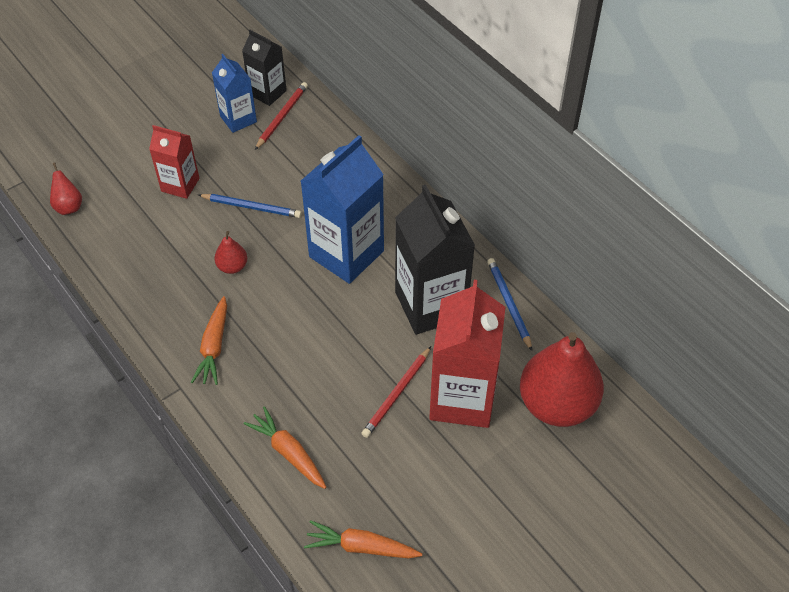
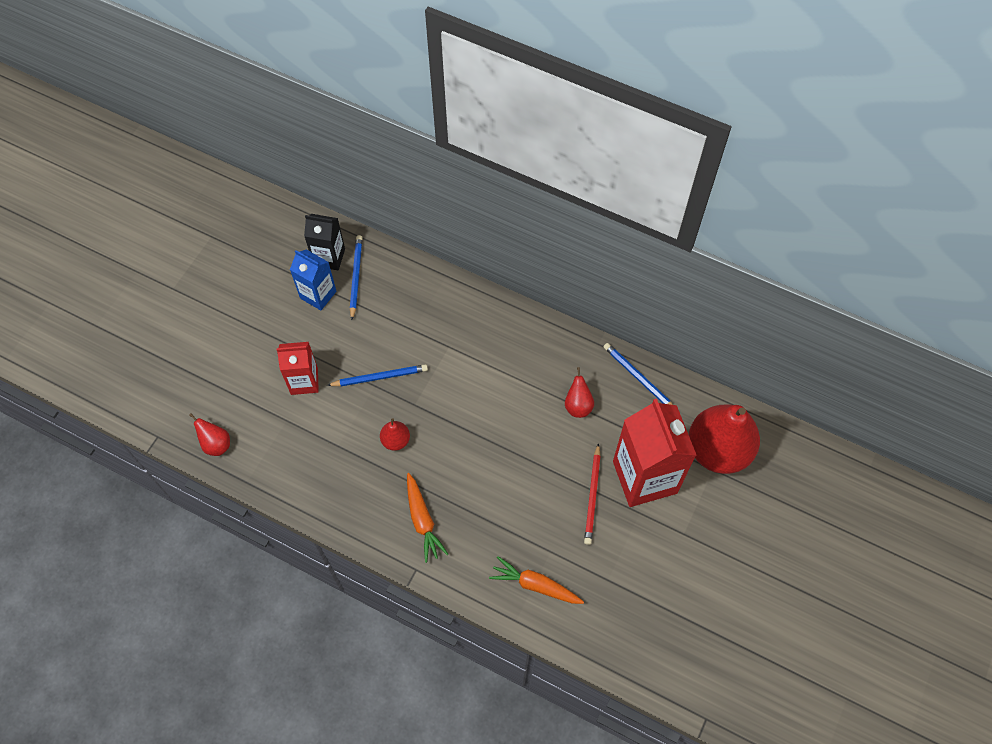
camera: 25 degrees left, 10 degrees up
(282, 117) = (356, 277): red pencil -> blue pencil
(346, 254) = (485, 388): blue carton -> none
(361, 547) = (633, 636): orange carrot -> none
(430, 305) = (578, 405): black carton -> red pear

